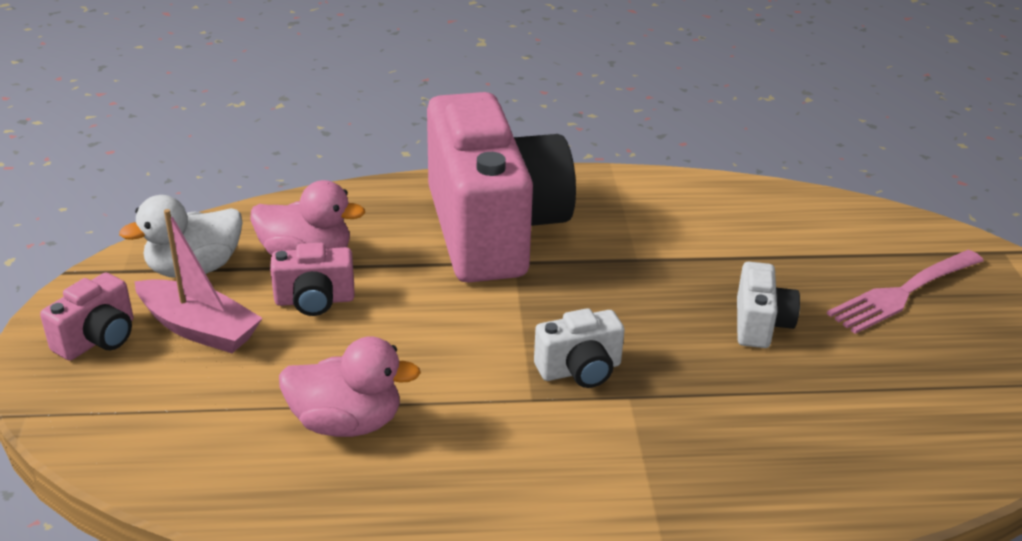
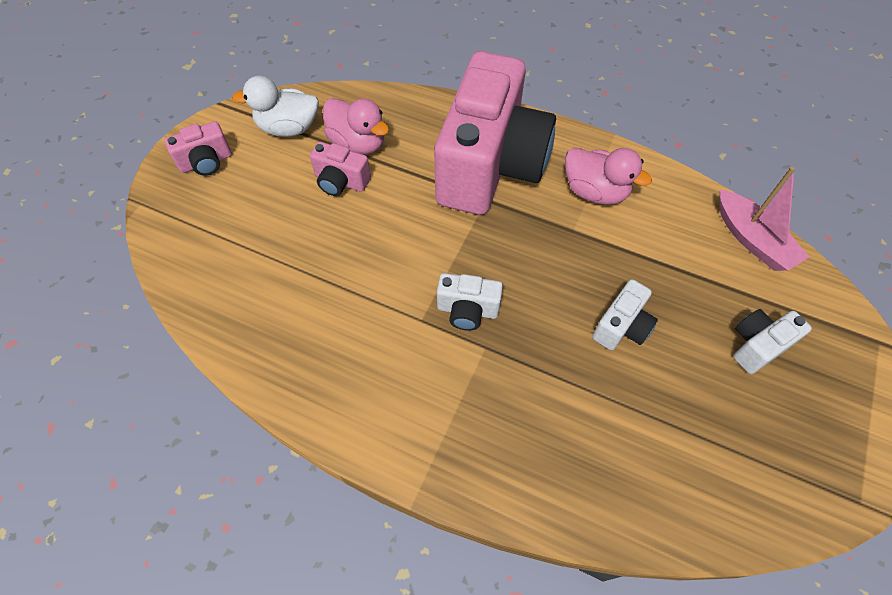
camera: 30 degrees right, 25 degrees up
(199, 328) = (263, 177): pink boat -> pink boat (752, 240)
(346, 423) = (300, 287): pink duck -> pink duck (595, 192)
(902, 293) = (757, 346): pink fork -> white camera

